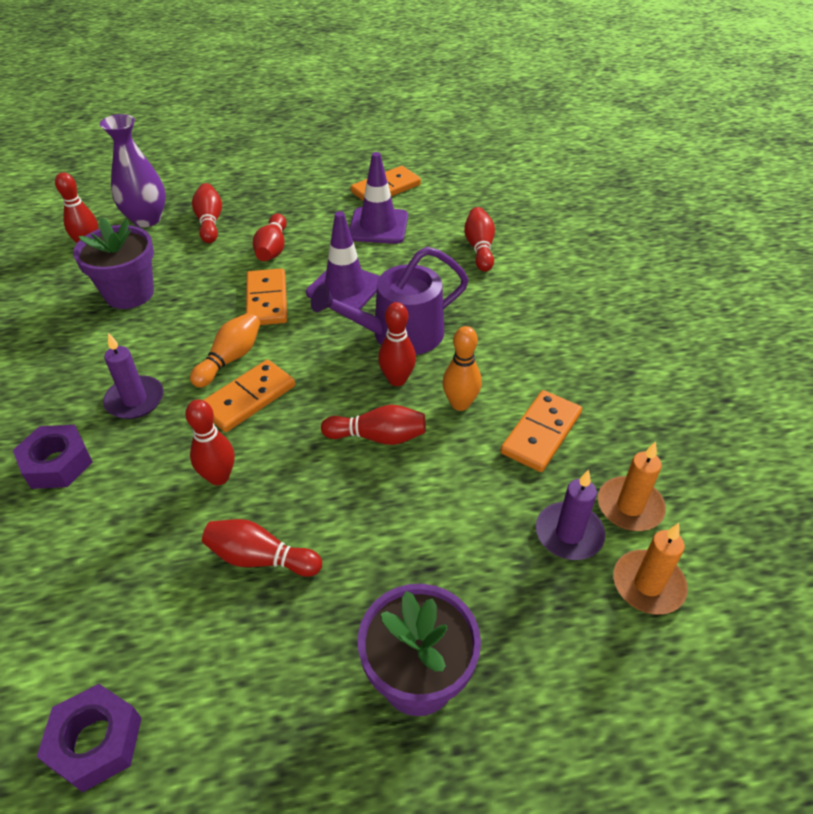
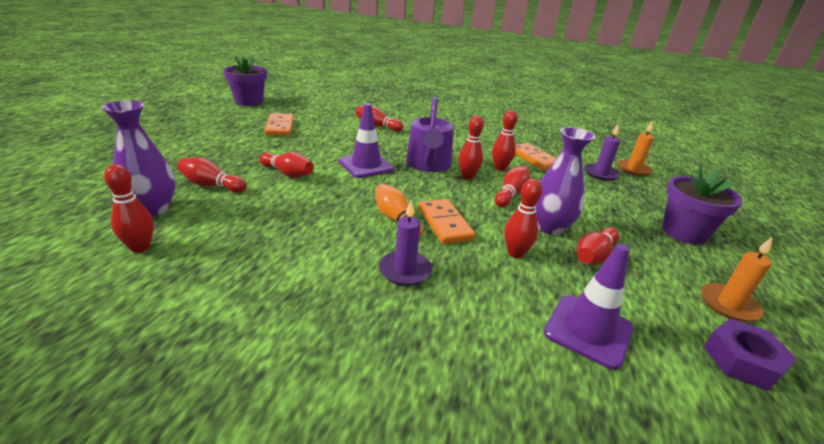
camera: 65 degrees left, 15 degrees down
(57, 463) = (453, 329): purple nut -> none
(129, 293) = (255, 242): purple flower pot -> purple flower pot (249, 101)
(267, 300) = (345, 191): orange domino -> none
(309, 497) = (549, 227): none -> purple vase
(378, 226) = (316, 140): purple traffic cone -> purple traffic cone (588, 330)
(460, 404) = (500, 168): orange bowling pin -> red bowling pin
(629, 506) = (589, 158): orange candle -> orange candle (728, 305)

